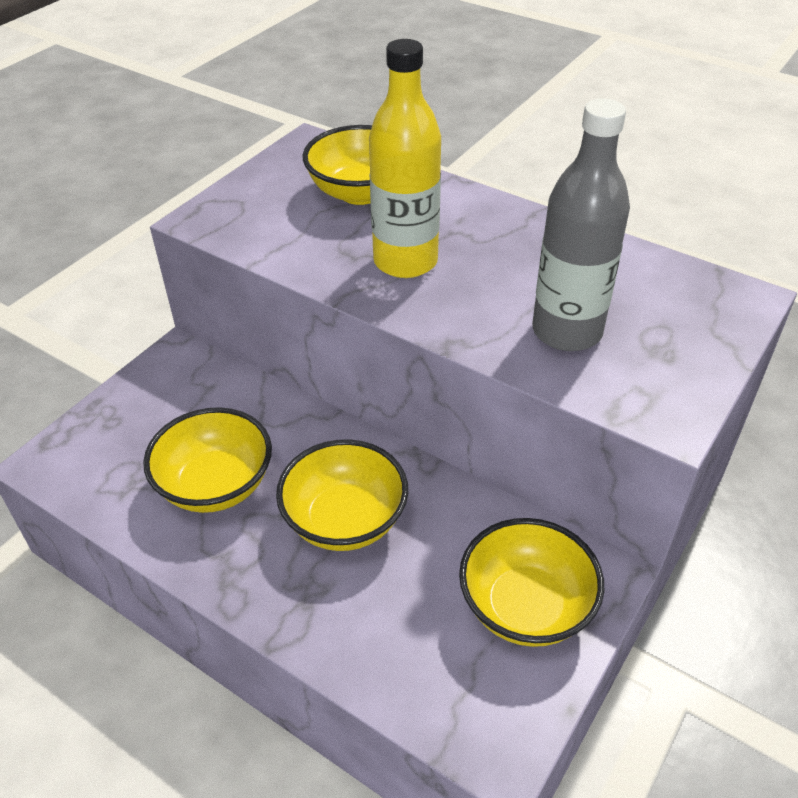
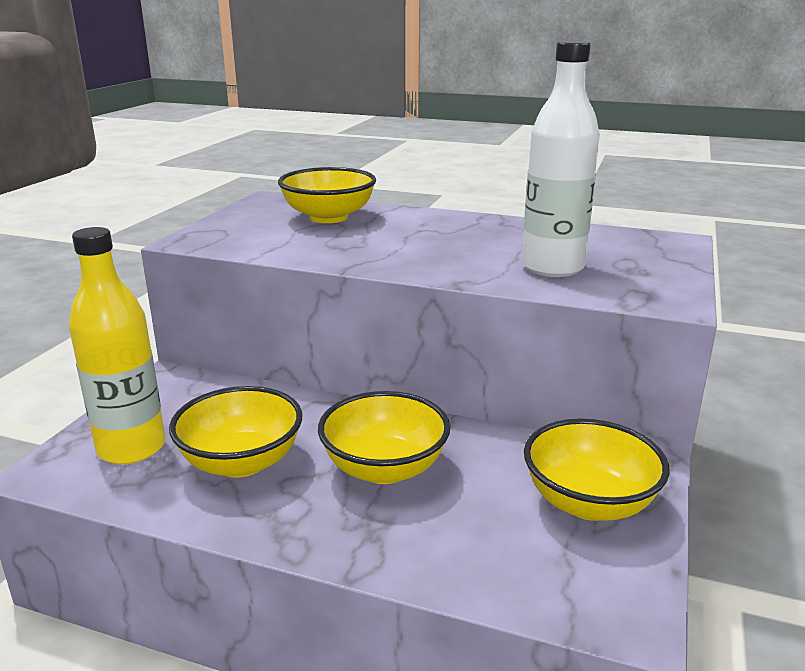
camera: 15 degrees left, 20 degrees down
(405, 261) = (390, 246): yellow bottle -> yellow bottle (131, 448)
(567, 331) = (552, 267): grey bottle -> white bottle

